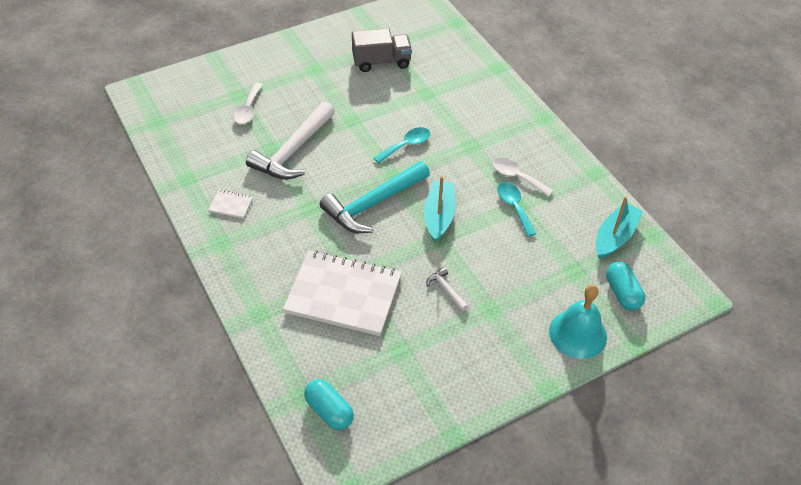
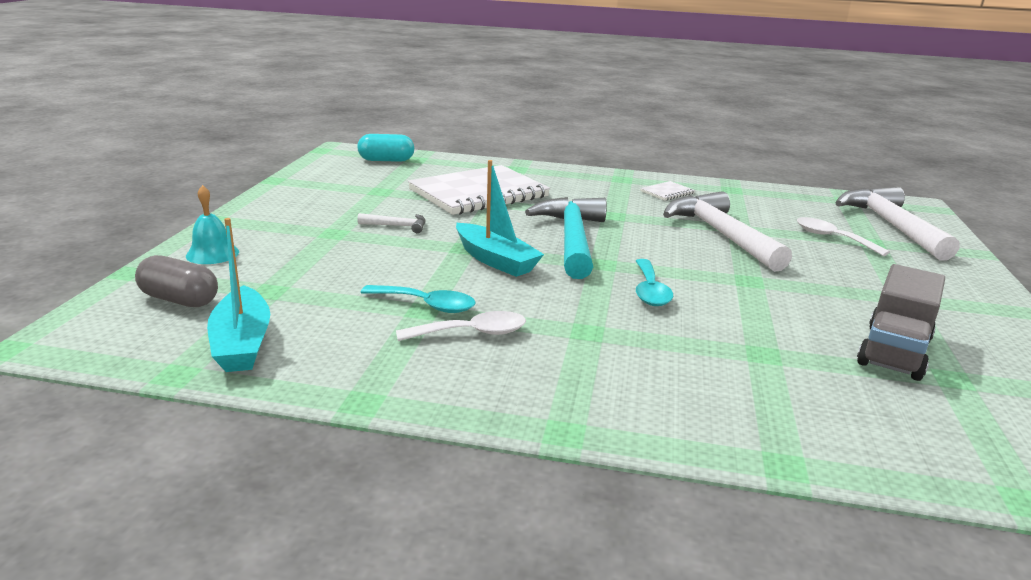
camera: 130 degrees right, 25 degrees down
(197, 93) = (891, 226): none -> white hammer
(578, 334) = (212, 254): turquoise bell -> turquoise bell, size x0.63
(622, 293) = (179, 300): turquoise capsule -> grey capsule

